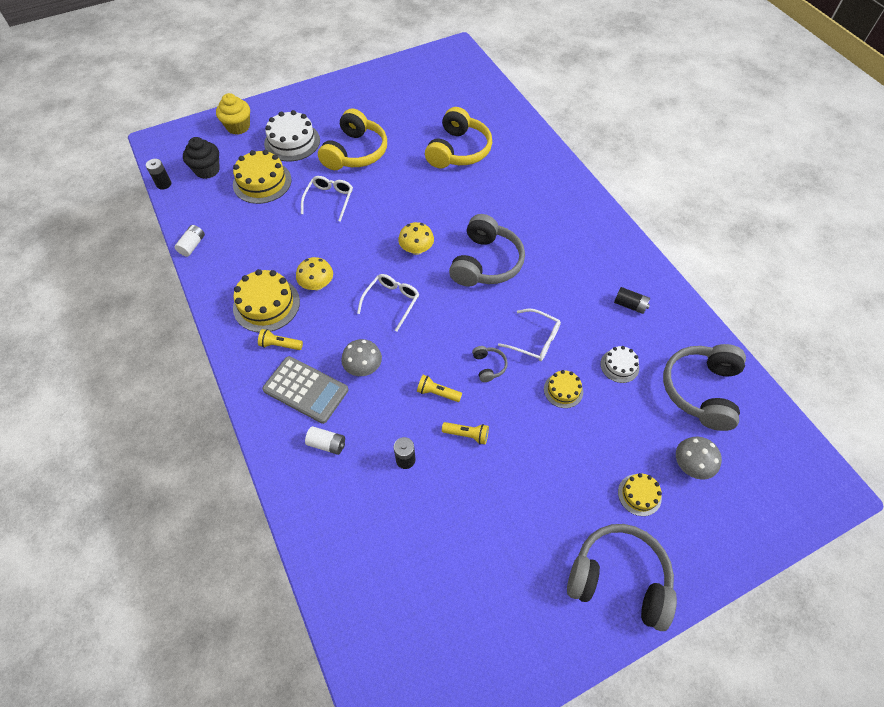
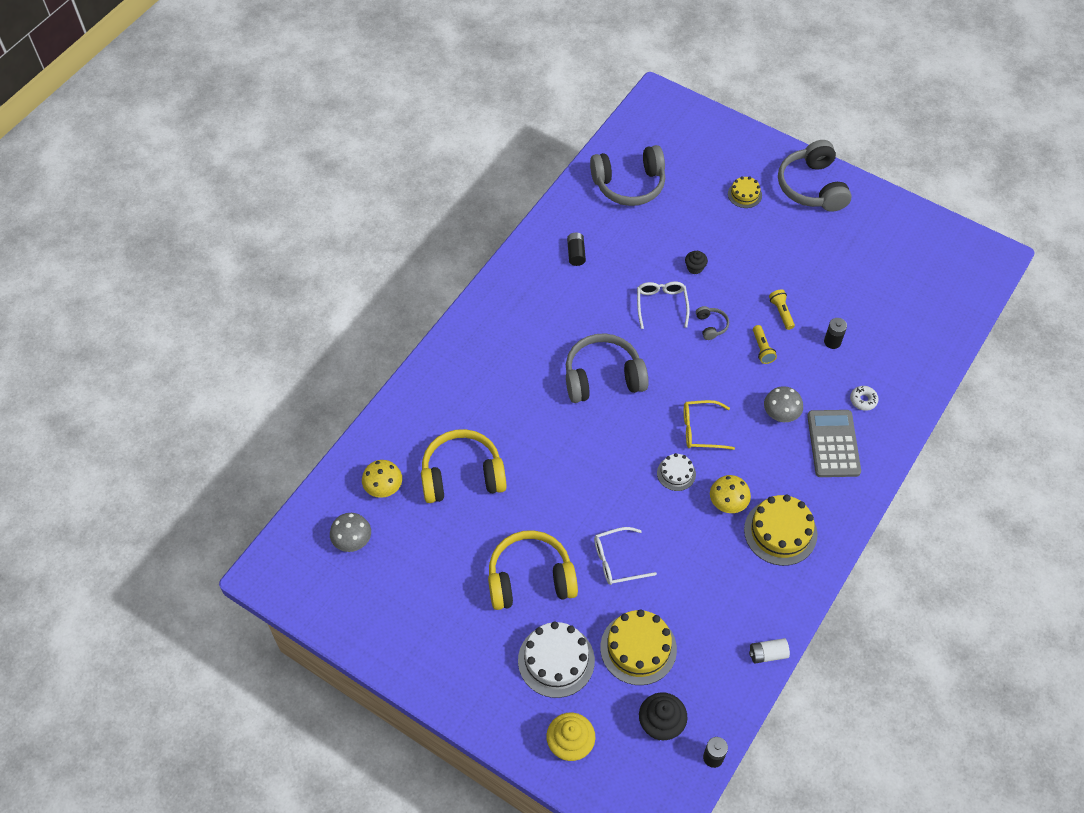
camera: 120 degrees left, 0 degrees up
(280, 345) = (810, 491): yellow flashlight -> none
(327, 444) = (863, 400): white battery -> white donut
(391, 302) = (701, 430): white glasses -> yellow glasses
(416, 249) = (627, 442): yellow mushroom -> yellow mushroom (383, 487)
(488, 366) = (711, 326): grey headphones -> grey headphones turned 120 degrees clockwise
(563, 390) = (695, 268): yellow cake -> black cupcake
(619, 366) = (644, 240): white cake -> white cake (676, 473)
(691, 465) = (698, 173): grey mushroom -> grey mushroom (352, 540)

